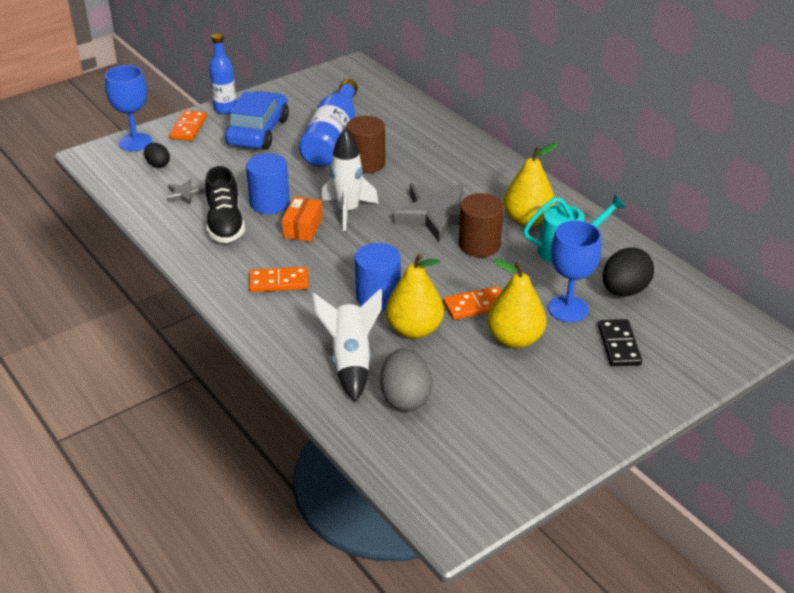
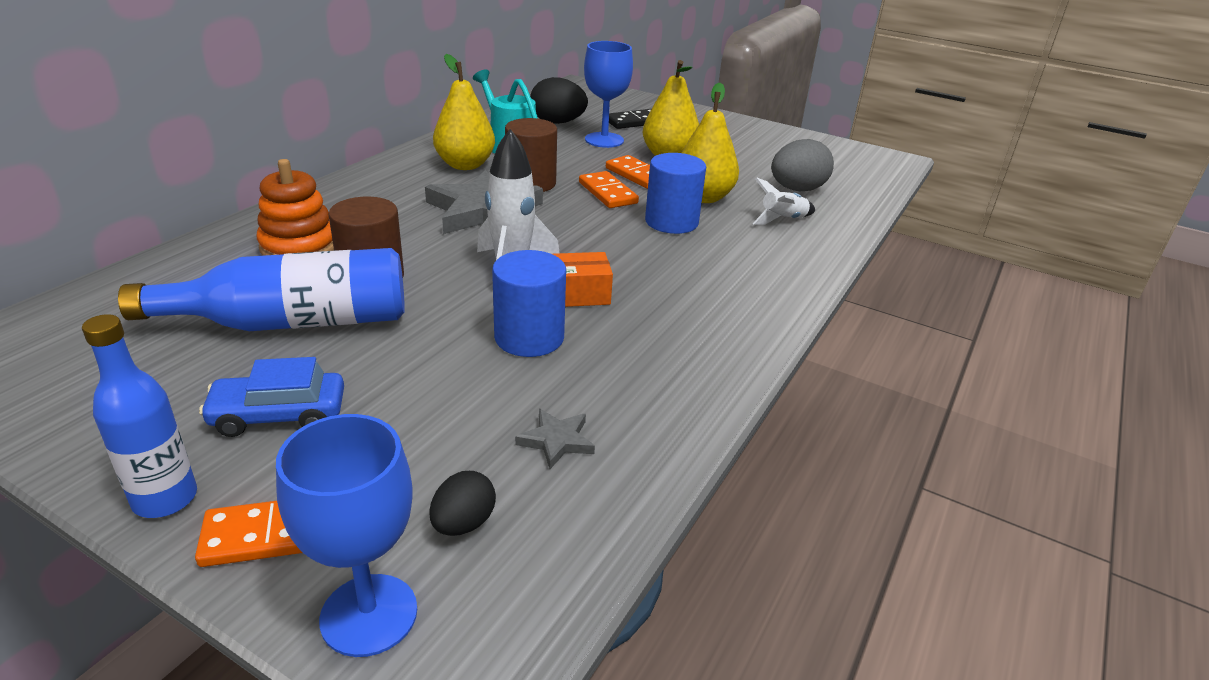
camera: 115 degrees left, 5 degrees down
(225, 224) = (614, 365): black shoe -> none
(258, 132) = (279, 415): blue car -> blue car, size x0.64
(279, 282) = (705, 286): orange domino -> orange domino (608, 193)
(351, 361) = (782, 220): white rocket -> white rocket, size x0.60
(417, 144) = (299, 246): none -> orange stacking toy

